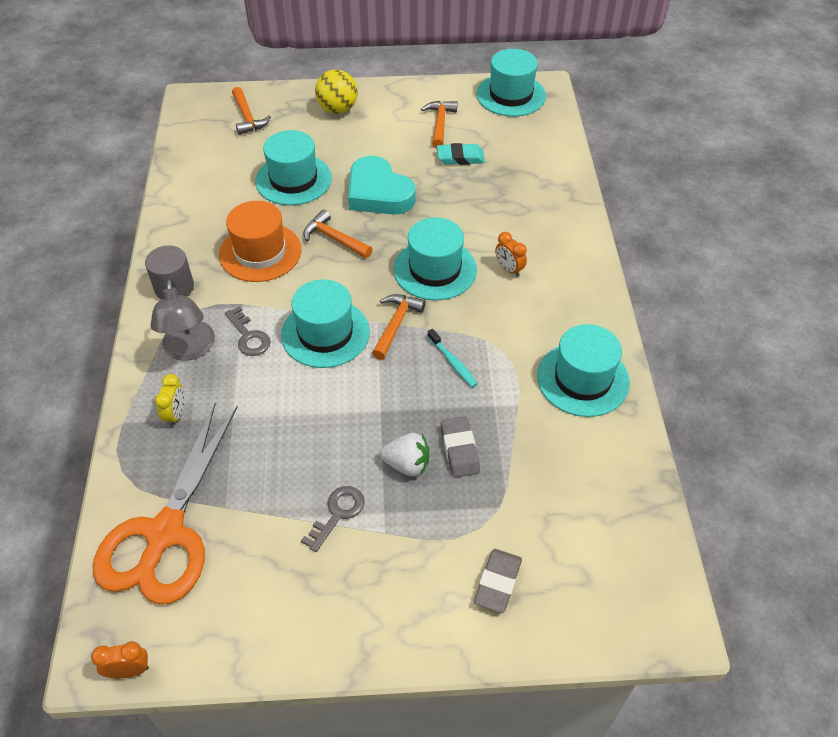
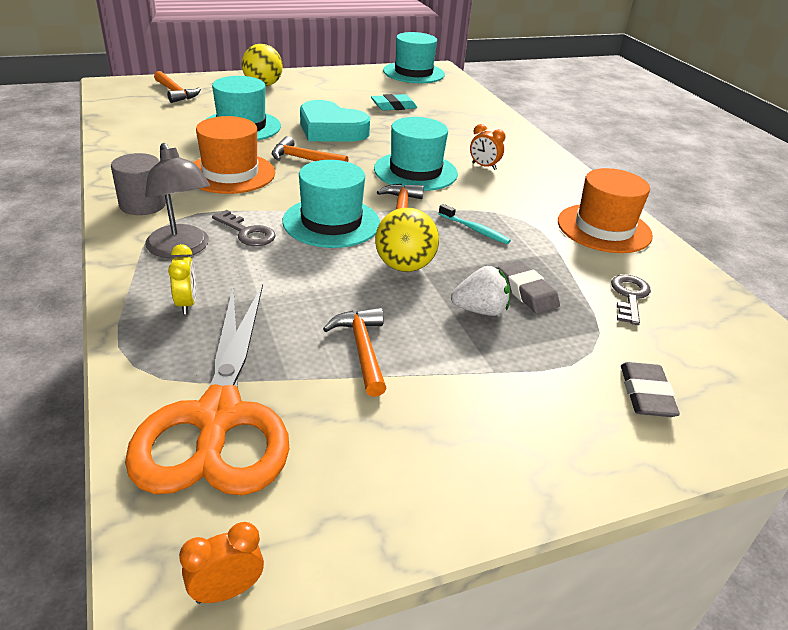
camera: 20 degrees left, 15 degrees down
(337, 514) = (429, 363): grey key -> grey key (629, 296)
(366, 400) = (404, 266): none -> yellow ball
(440, 124) = (362, 89): orange hammer -> orange hammer (362, 349)
(582, 379) = (604, 228): turquoise hat -> orange hat

